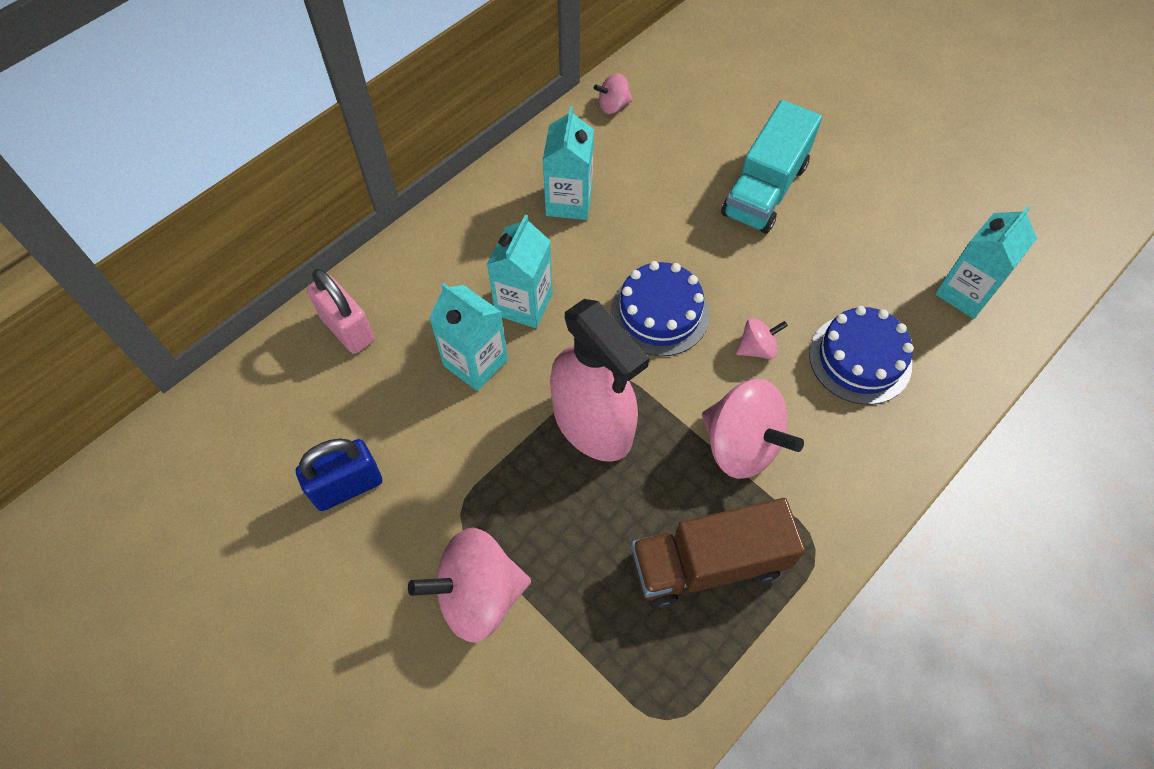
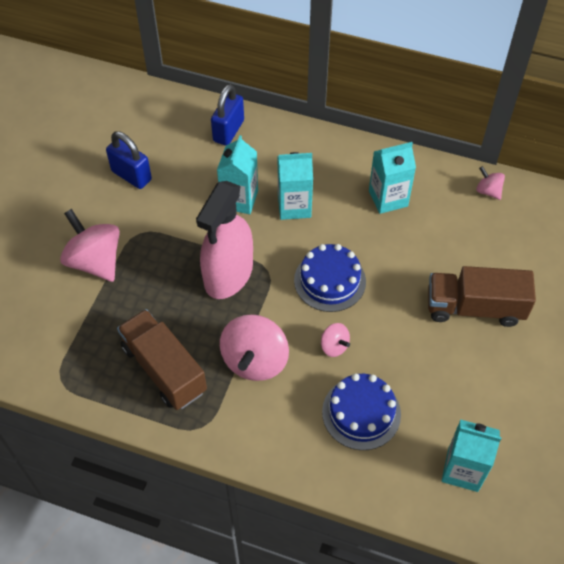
camera: 65 degrees right, 5 degrees down
(347, 329) = (228, 131): pink padlock -> blue padlock
(765, 190) = (474, 308): turquoise truck -> brown truck

